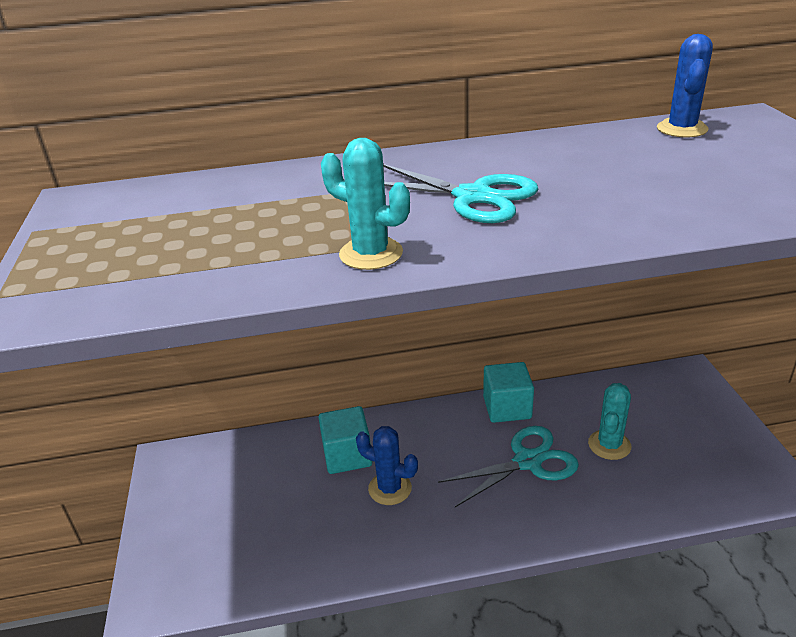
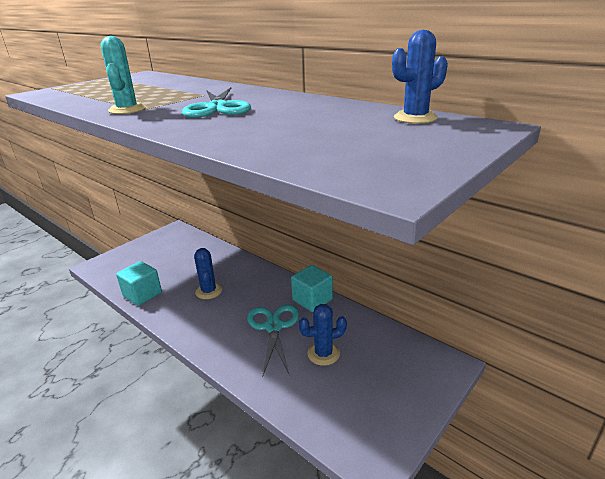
camera: 50 degrees right, 5 degrees down
(347, 455) = (220, 269): turquoise cube -> turquoise cube (142, 294)
(527, 461) = (273, 327): turquoise scissors -> turquoise scissors turned 120 degrees counterclockwise
(609, 445) = (323, 354): turquoise cactus -> blue cactus

